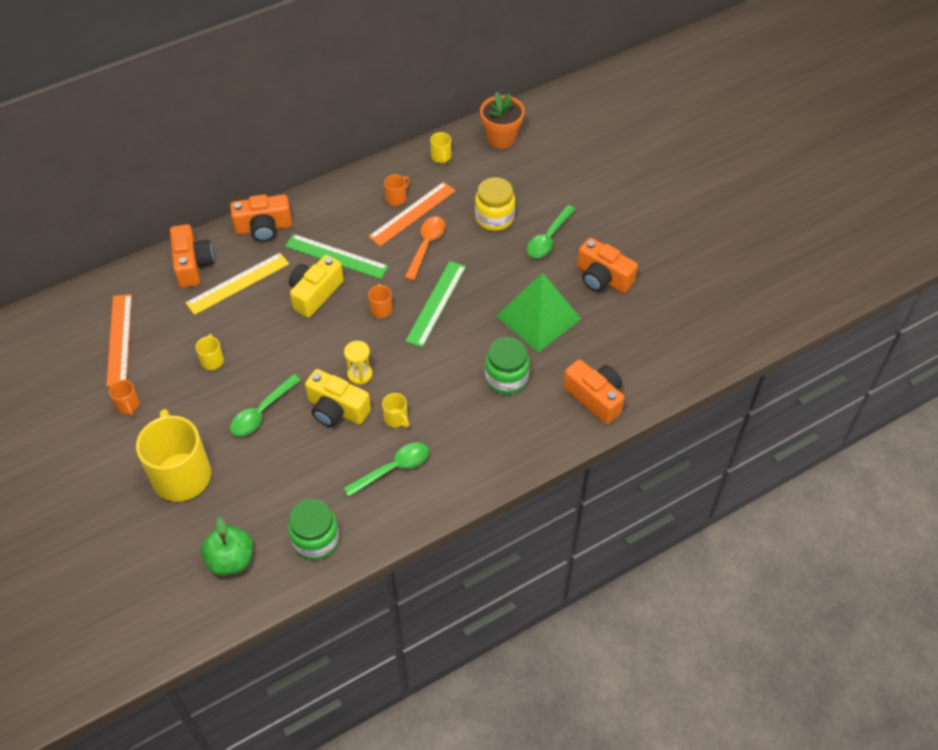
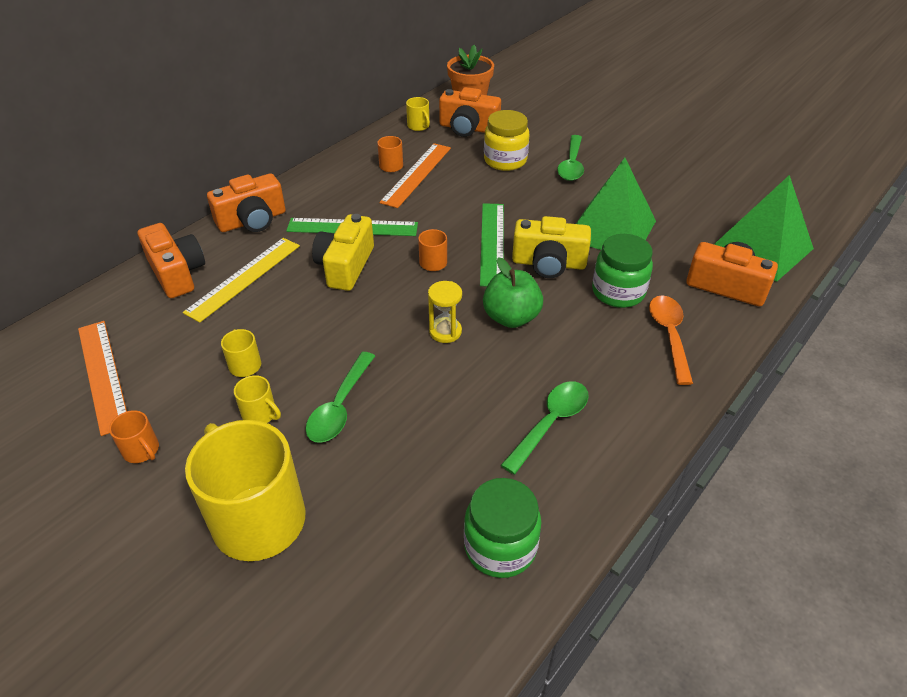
camera: 20 degrees left, 10 degrees down
(231, 560) = (388, 619): green apple -> green apple (511, 317)
(337, 409) = (438, 376): yellow camera -> yellow camera (549, 263)
(396, 418) = (519, 366): yellow mug -> yellow mug (260, 414)
(426, 246) = (448, 197): orange spoon -> orange spoon (669, 336)
(602, 278) = (649, 183): orange camera -> orange camera (468, 128)
(650, 371) = (761, 248): none -> green pyramid

